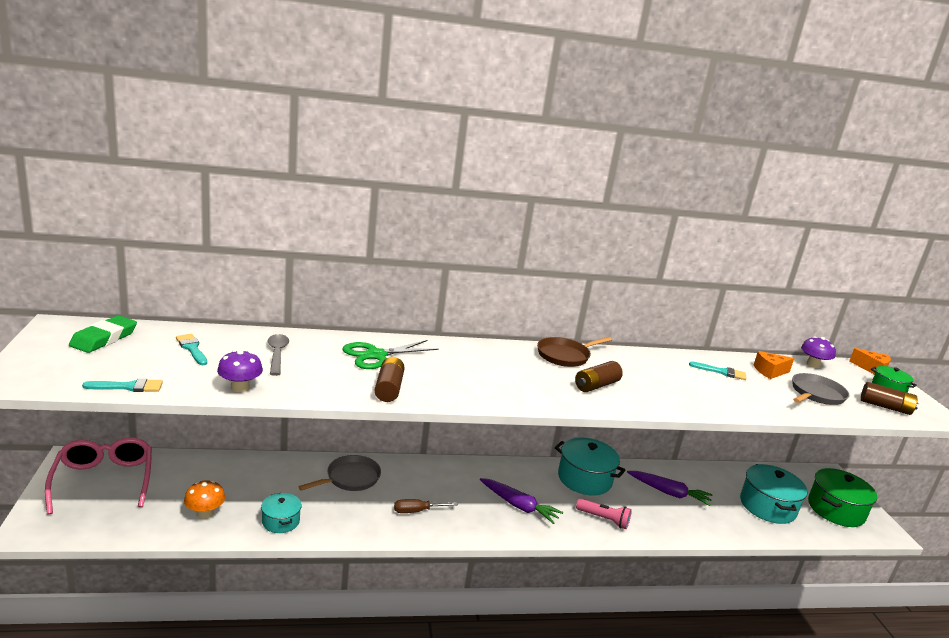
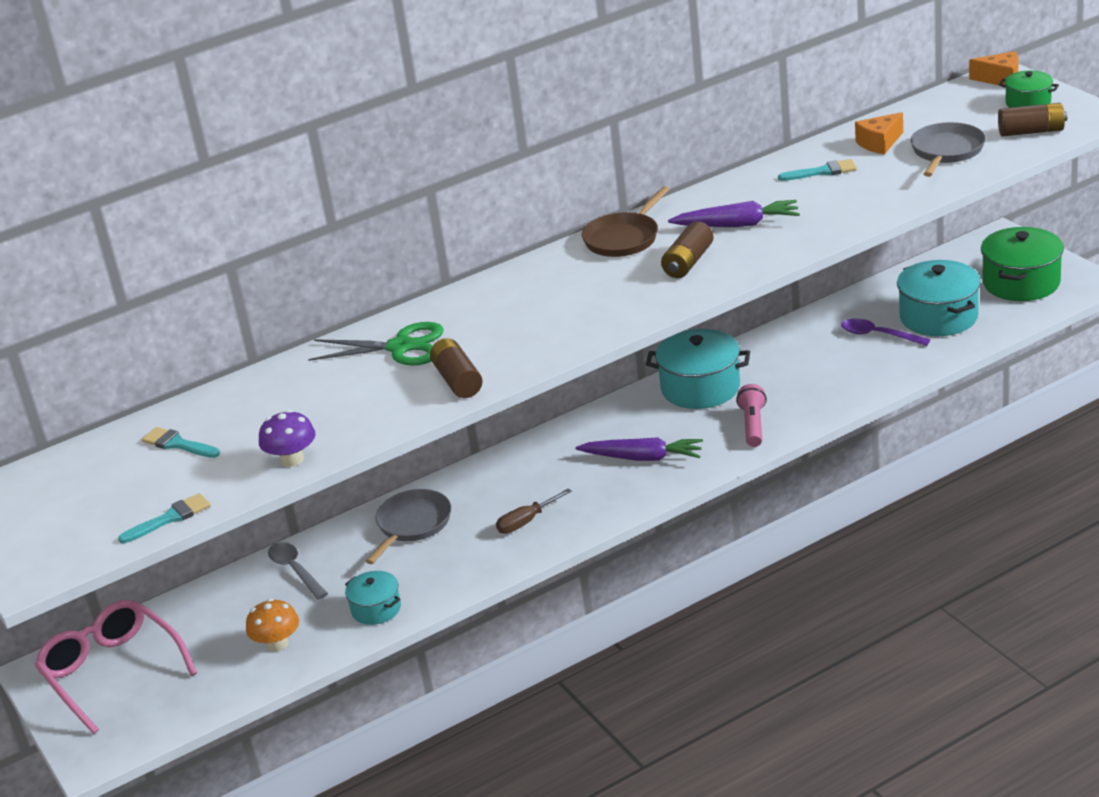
camera: 15 degrees left, 10 degrees up
(104, 338) = (59, 483): green eraser -> none
(277, 354) = (284, 402): grey spoon -> grey spoon (295, 570)
(376, 355) = (401, 347): green scissors -> green scissors turned 120 degrees counterclockwise
(603, 519) = (753, 425): pink flashlight -> pink flashlight turned 90 degrees counterclockwise
(669, 493) = (813, 356): purple carrot -> purple carrot (738, 224)
(720, 499) = (878, 335): none -> purple spoon
(813, 365) = (927, 107): purple mushroom -> none

